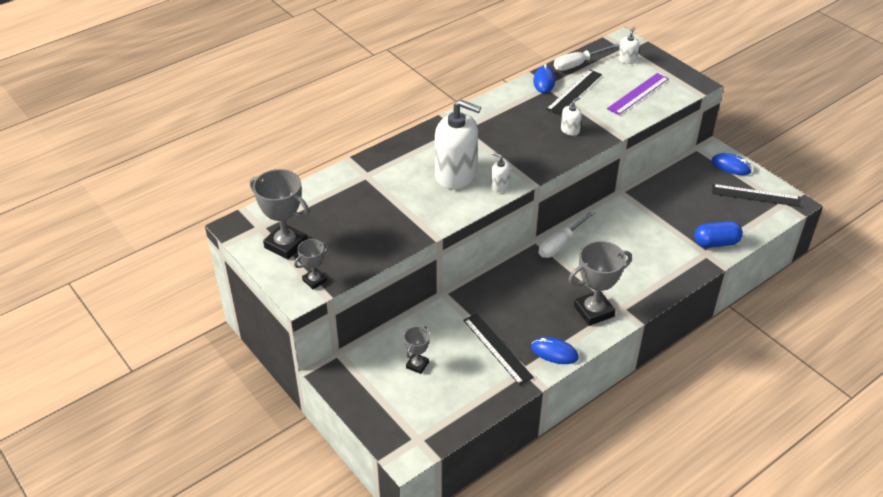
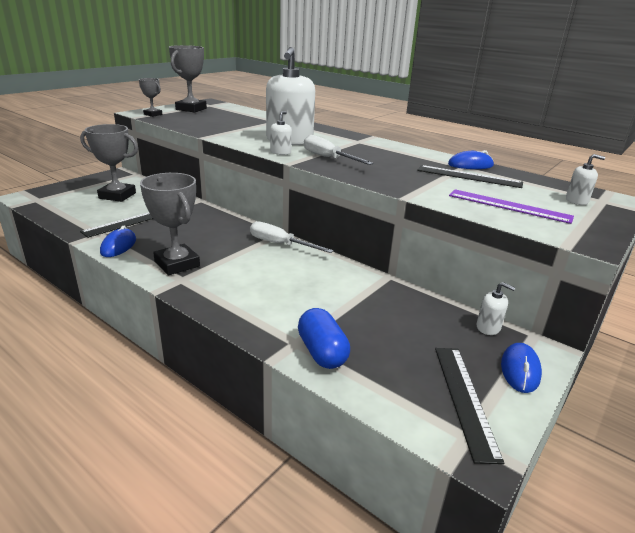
camera: 75 degrees right, 15 degrees down
(417, 365) = (117, 195): grey trophy -> grey trophy, size x1.82
(570, 130) = (394, 175): white soap dispenser -> white soap dispenser (488, 327)
(578, 64) = (526, 178): white screwdriver -> white screwdriver (328, 158)

